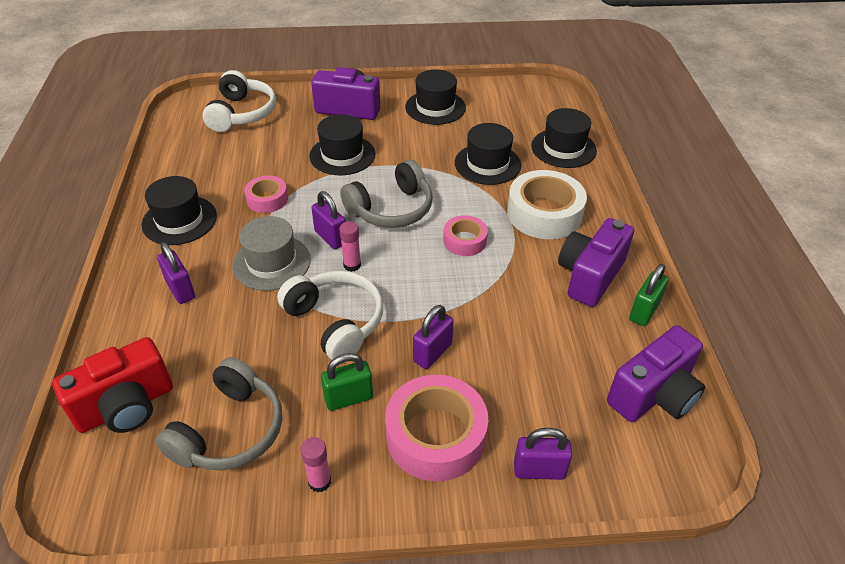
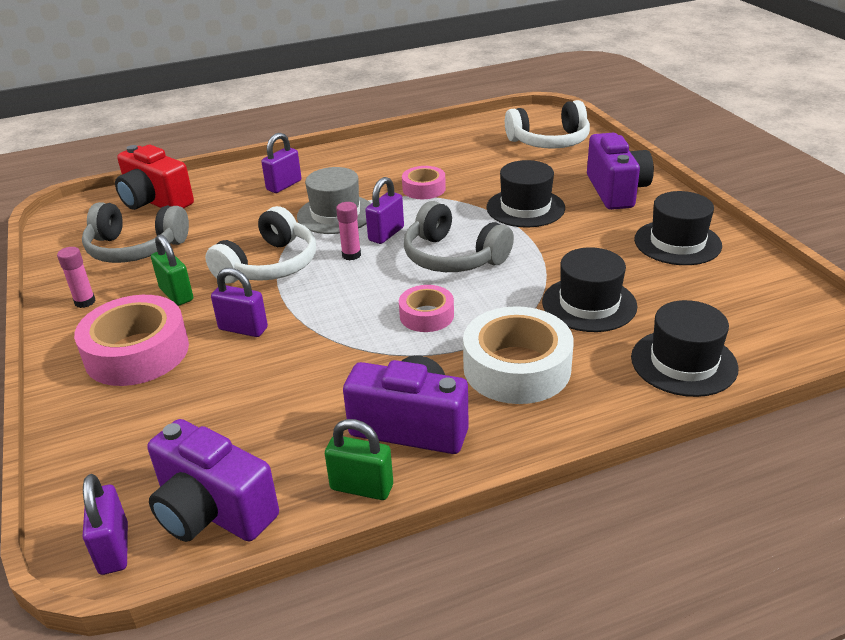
camera: 75 degrees right, 10 degrees down
(179, 220) = (370, 160): black hat -> none
(539, 470) = (96, 428): purple padlock -> purple padlock (114, 548)

